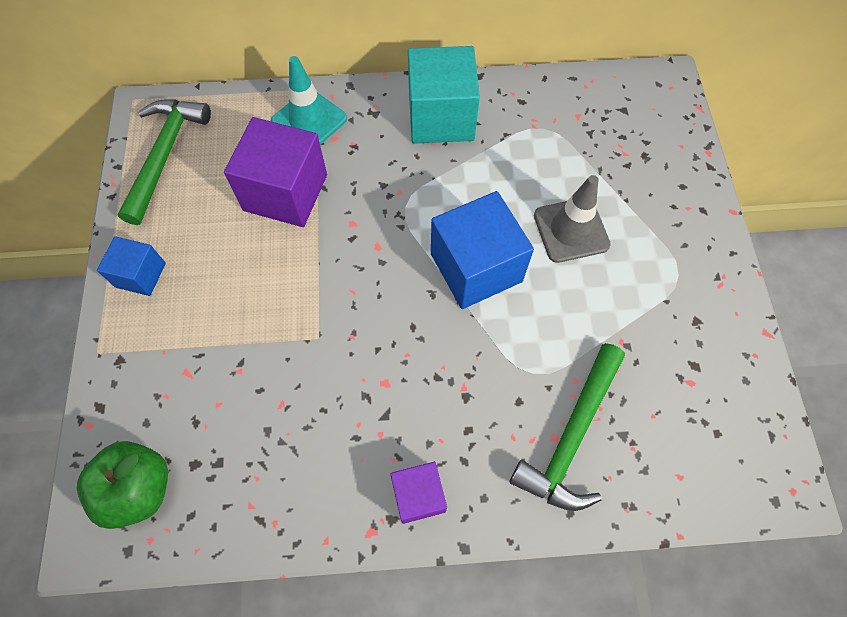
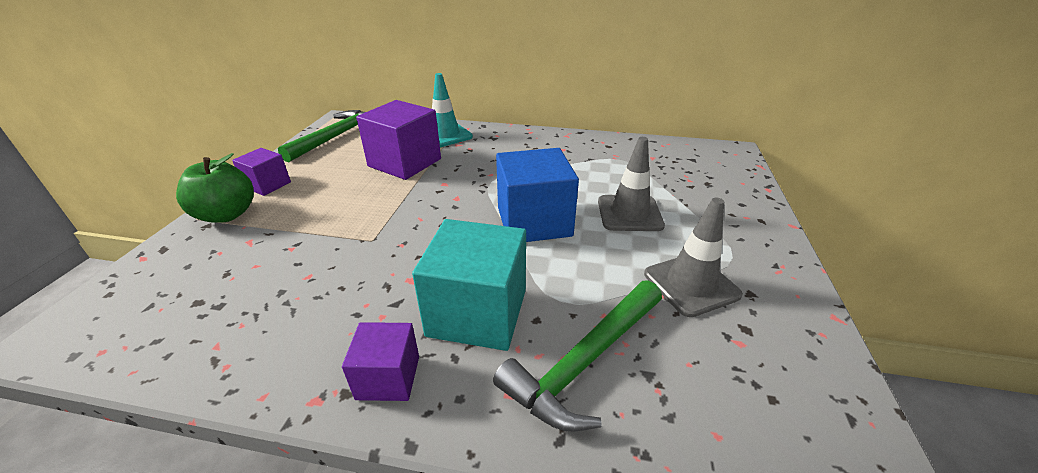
camera: 15 degrees right, 30 degrees down
(139, 488) = (135, 309): green apple -> green apple (227, 215)
(140, 275) = (267, 185): blue cube -> purple cube
(441, 117) = (542, 145): turquoise cube -> turquoise cube (477, 312)
(645, 323) = (691, 284): none -> grey traffic cone

